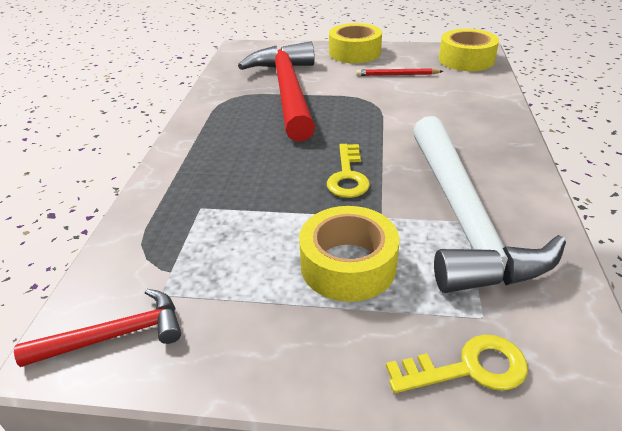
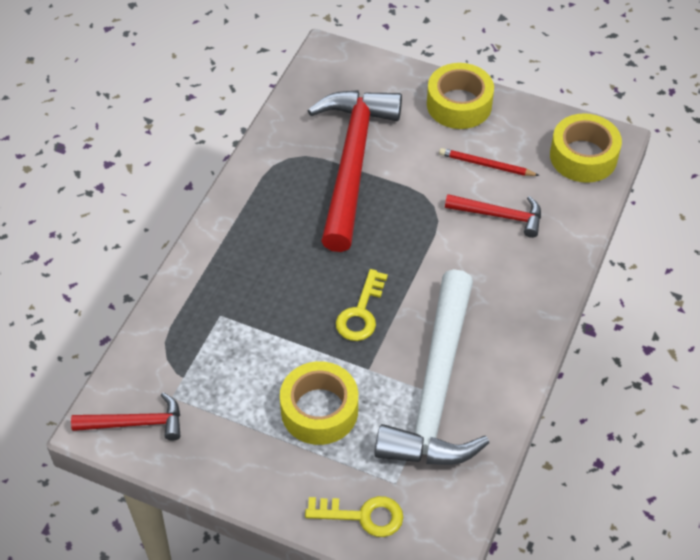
camera: 15 degrees right, 15 degrees up
(429, 97) = (499, 216): none -> red hammer

